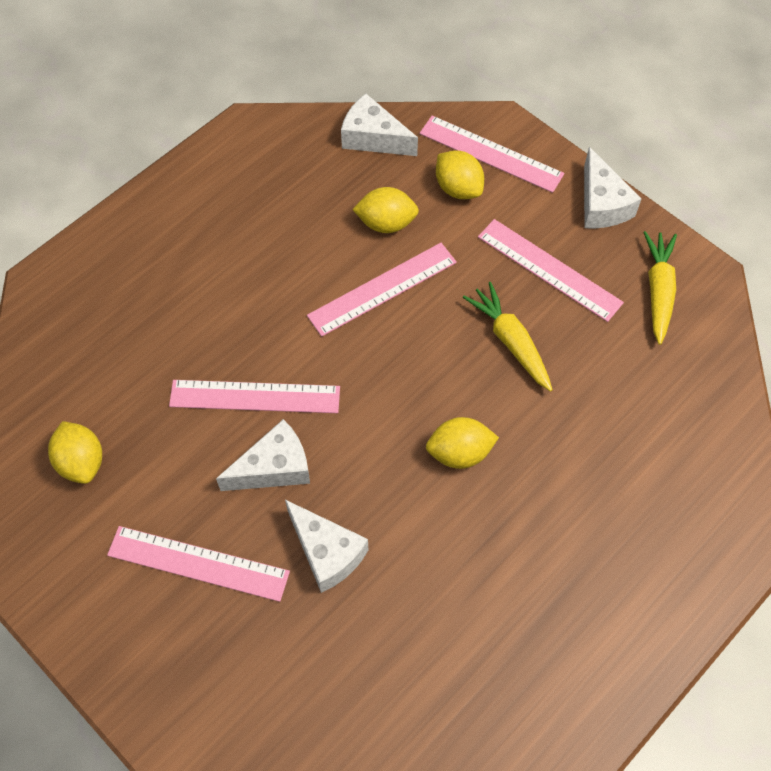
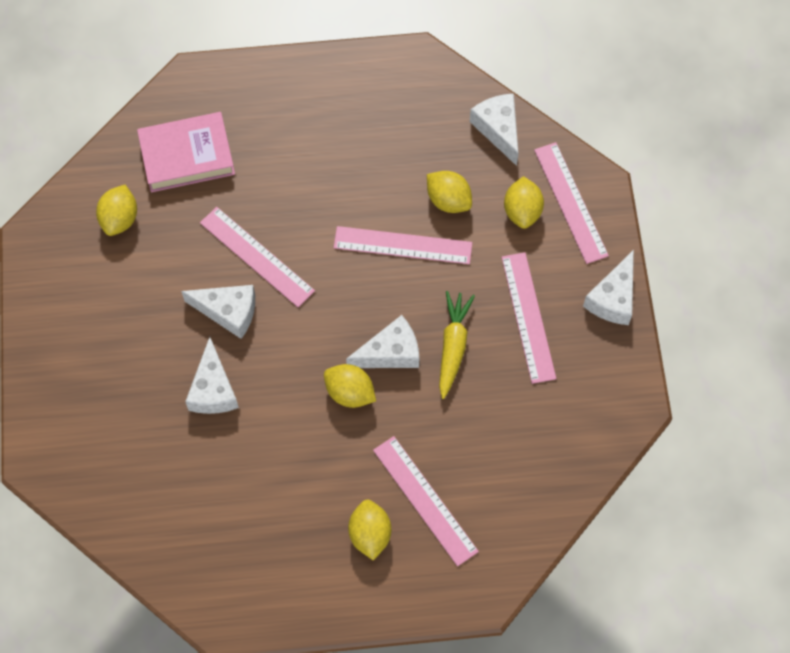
camera: 40 degrees right, 5 degrees up
(100, 355) = (187, 156): none -> pink book
(198, 563) = (134, 336): pink ruler -> pink ruler (425, 500)
(461, 388) = (390, 352): none -> white cheese
(603, 567) = (370, 534): none -> yellow lemon
(658, 291) = (589, 389): yellow carrot -> none

